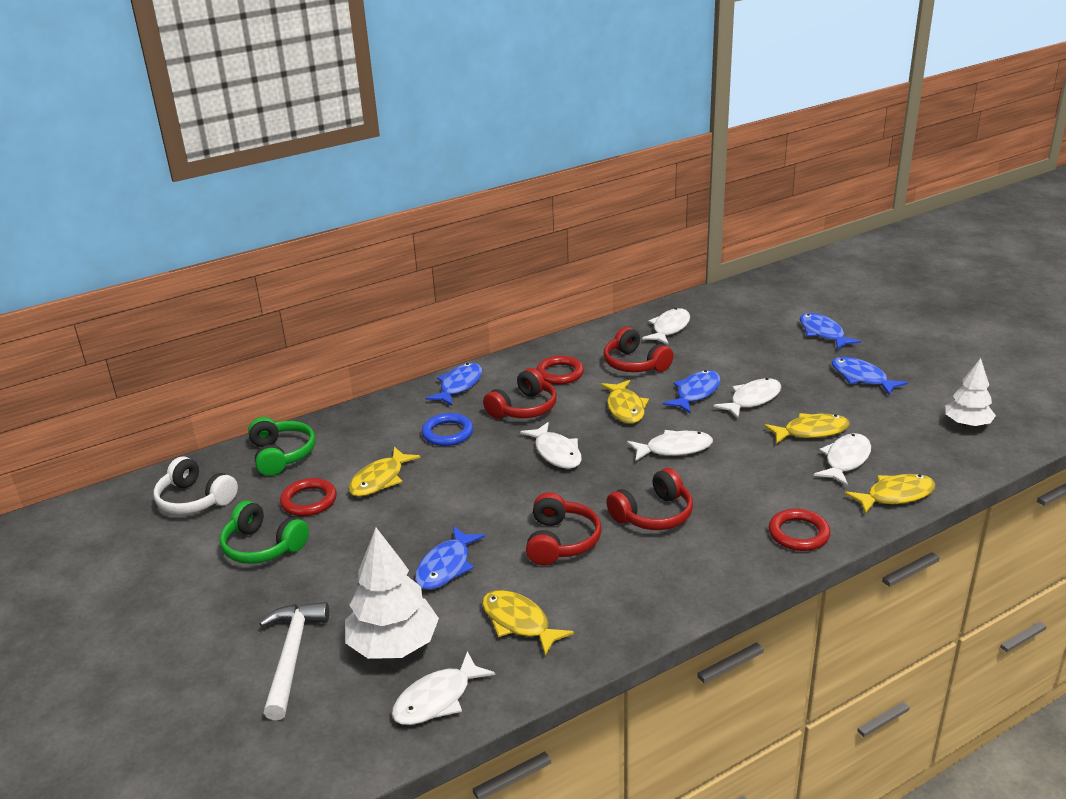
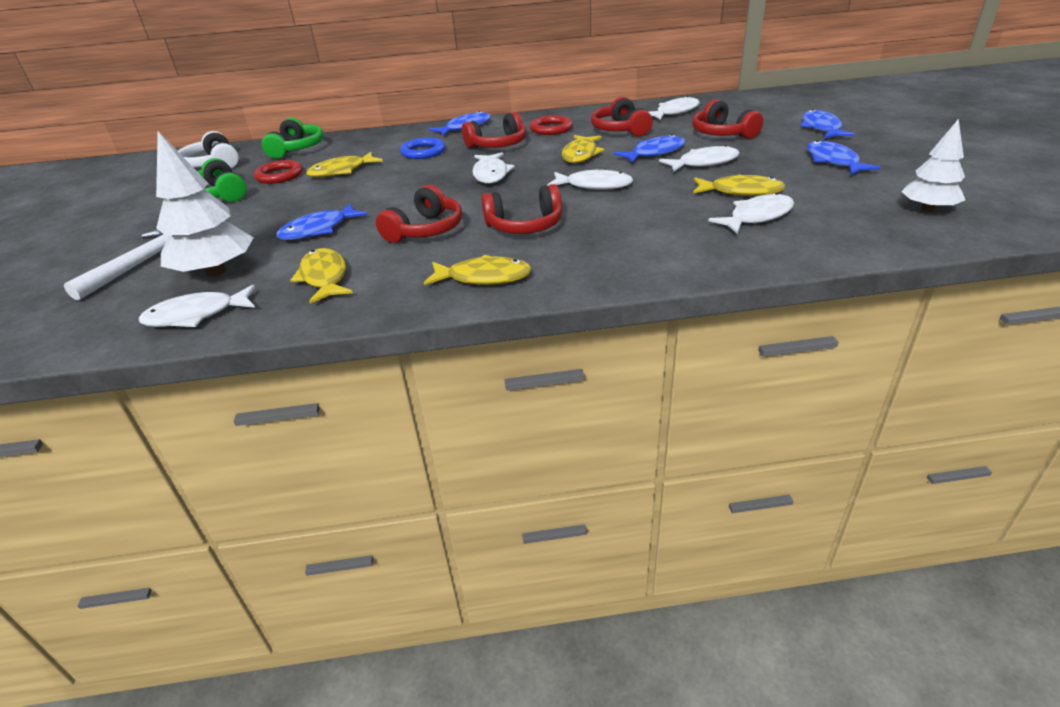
camera: 25 degrees right, 5 degrees up
(739, 355) = (722, 133): none -> red headphones
(798, 533) = (649, 263): red ring -> none
(895, 495) = (788, 252): yellow fish -> yellow fish (484, 277)

